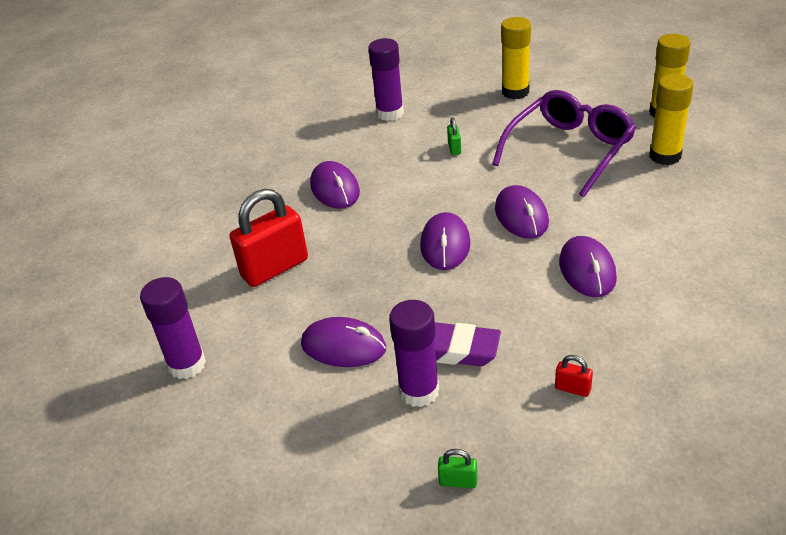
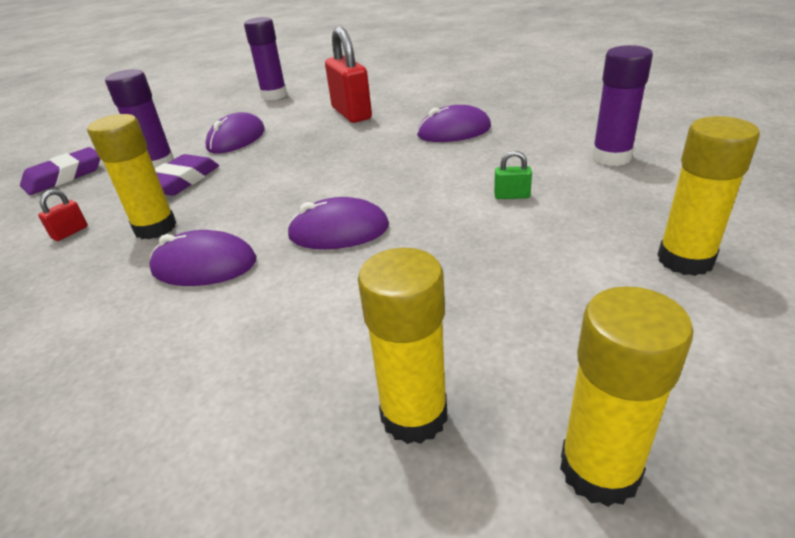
camera: 100 degrees right, 5 degrees down
(445, 245) = (323, 182): purple mouse -> none
(458, 481) = (64, 176): green padlock -> purple eraser
(546, 325) = (155, 228): none -> yellow glue stick
(569, 150) = (476, 292): purple glasses -> none

